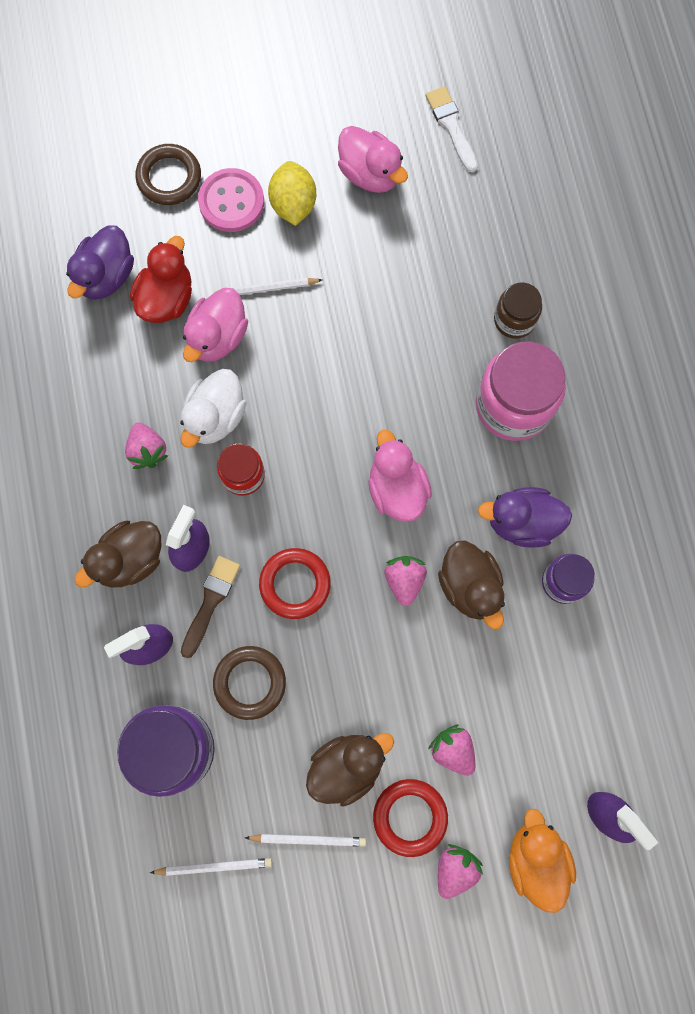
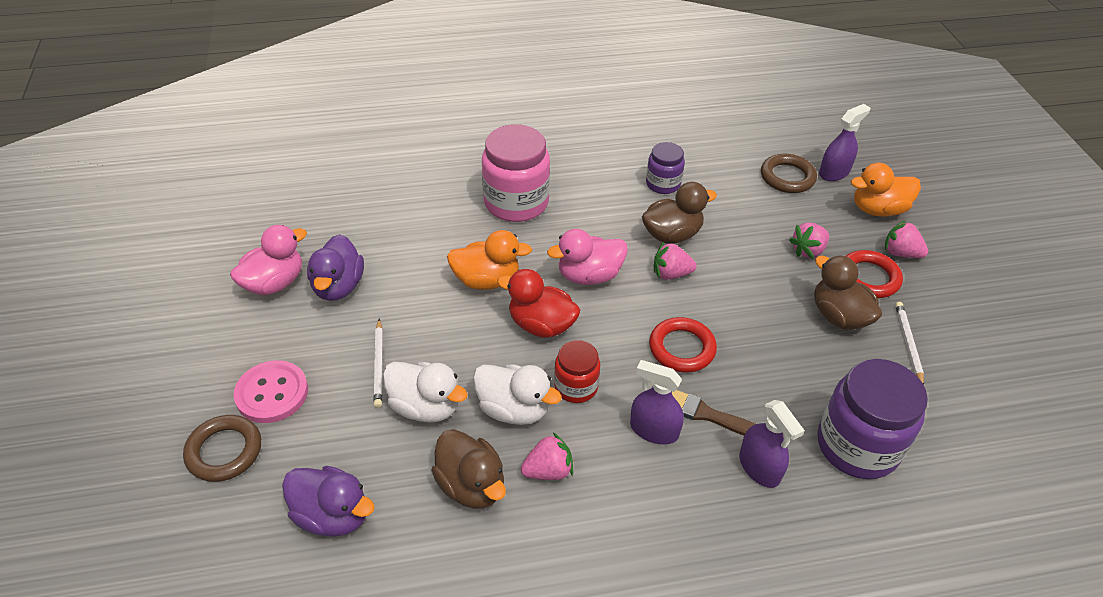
camera: 90 degrees left, 30 degrees down
(129, 560) = (670, 487): brown duck -> brown duck (471, 485)
(166, 298) = (373, 453): red duck -> red duck (541, 325)
(214, 866) = (955, 413): white pencil -> none
(217, 337) = (425, 407): pink duck -> white duck
(250, 683) = (780, 384): brown ring -> brown ring (787, 177)
(293, 204) = (290, 342): yellow lemon -> none
(384, 381) = (487, 280): none -> orange duck
(451, 126) = (244, 227): white brush -> none
(514, 320) = (440, 198): brown jar -> none
(522, 522) = (616, 203): purple duck -> purple duck (338, 286)

